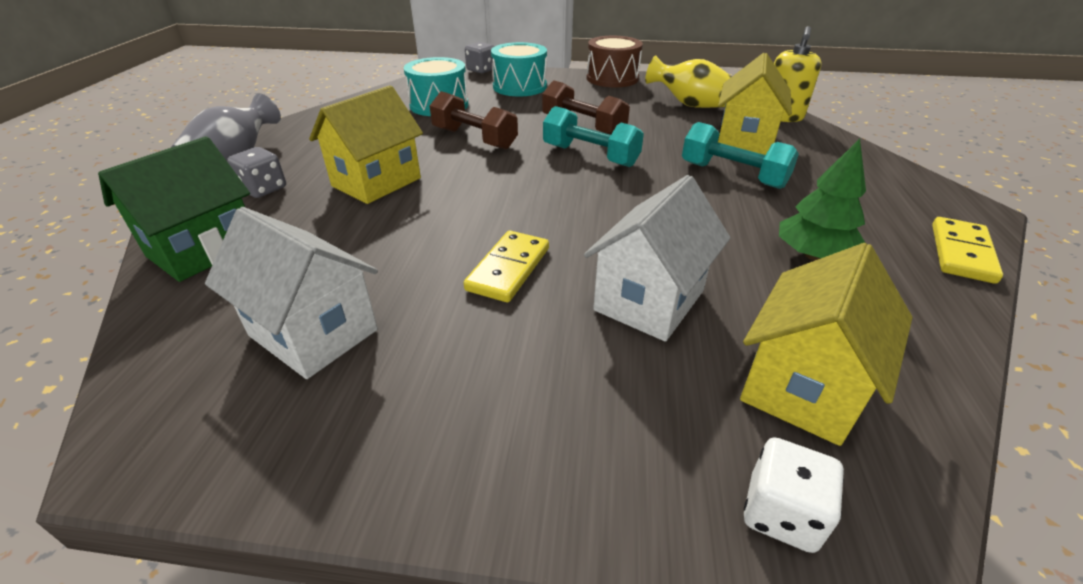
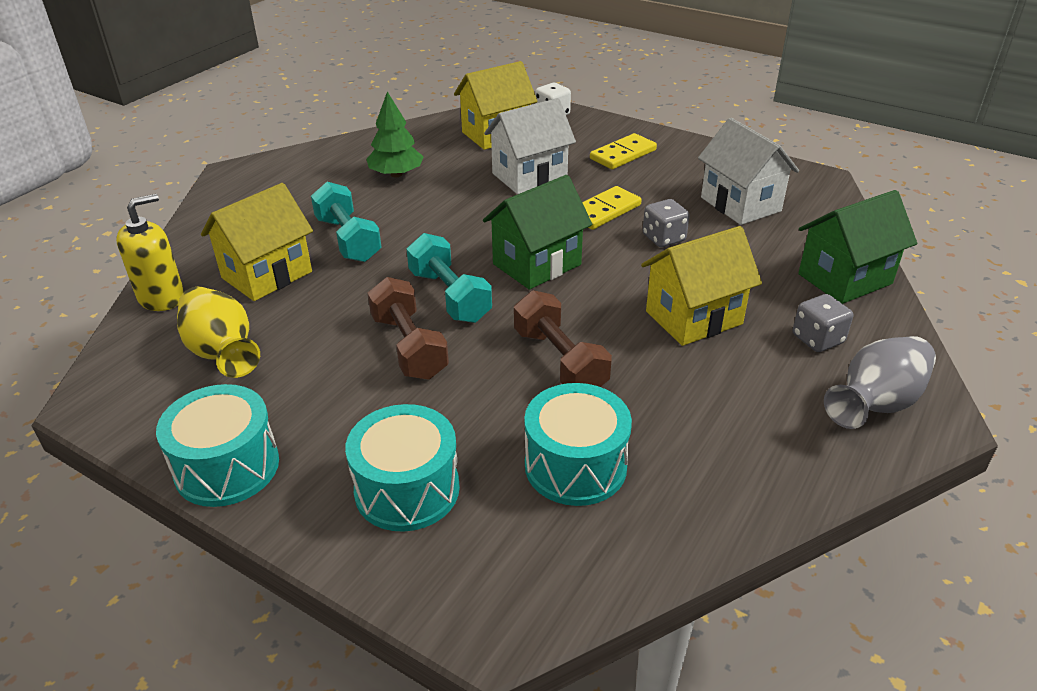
camera: 155 degrees left, 0 degrees up
(481, 70) = (429, 600): grey dice -> grey dice (663, 238)
(541, 193) = (537, 264): none -> green house
(612, 78) = (227, 467): brown drum -> turquoise drum
(961, 253) = (306, 156): yellow domino -> yellow domino (623, 155)

